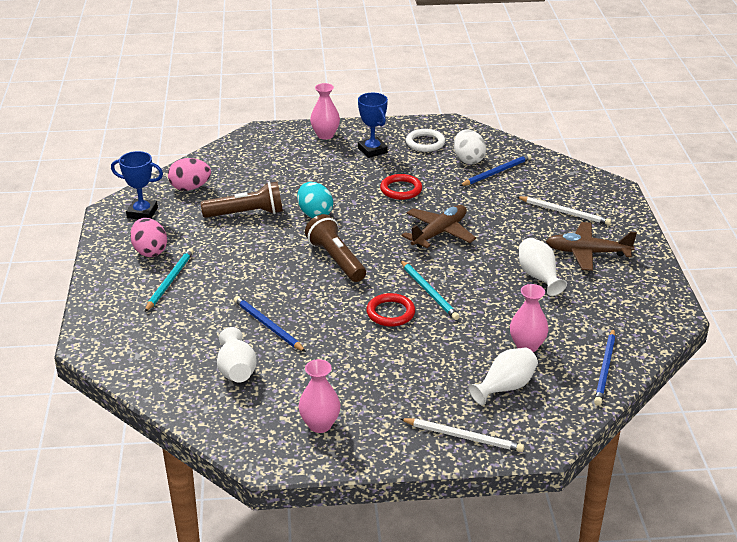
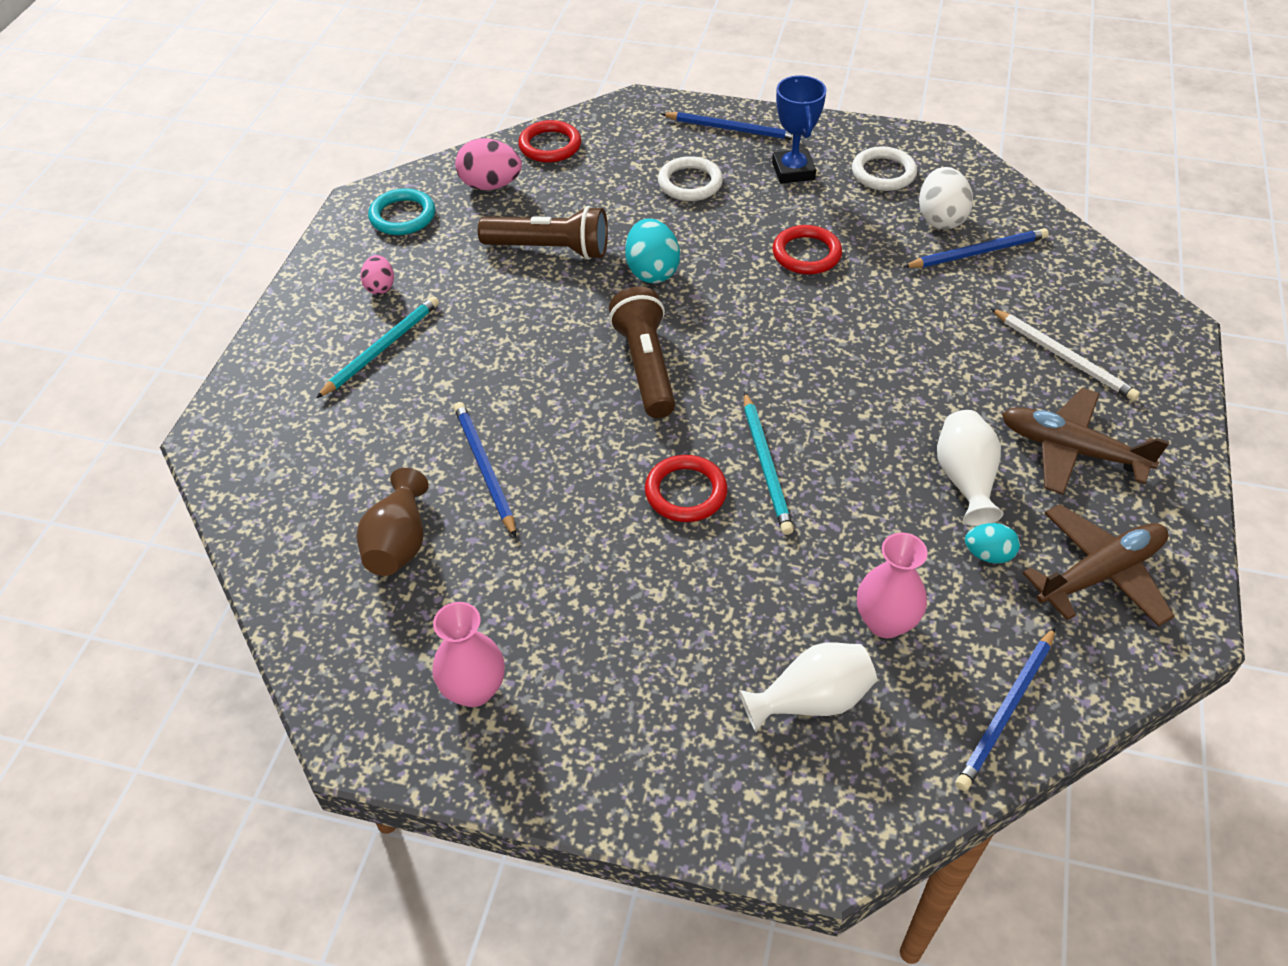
camera: 20 degrees right, 15 degrees up
(142, 213) = (402, 216): blue trophy -> turquoise ring
(150, 251) = (380, 287): pink egg -> pink egg, size x0.60
(216, 161) = (550, 145): none -> red ring
(236, 370) = (398, 543): white vase -> brown vase
(314, 166) = (690, 183): none -> white ring
(325, 135) = (732, 129): pink vase -> blue pencil
(439, 233) = (833, 351): brown plane -> brown plane (1100, 573)
(463, 437) = (695, 787): white pencil -> none
(566, 306) = (988, 554): none -> turquoise egg

